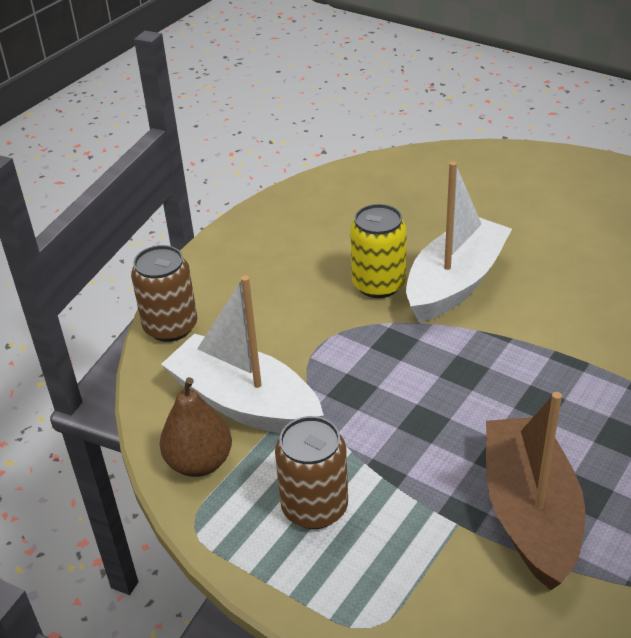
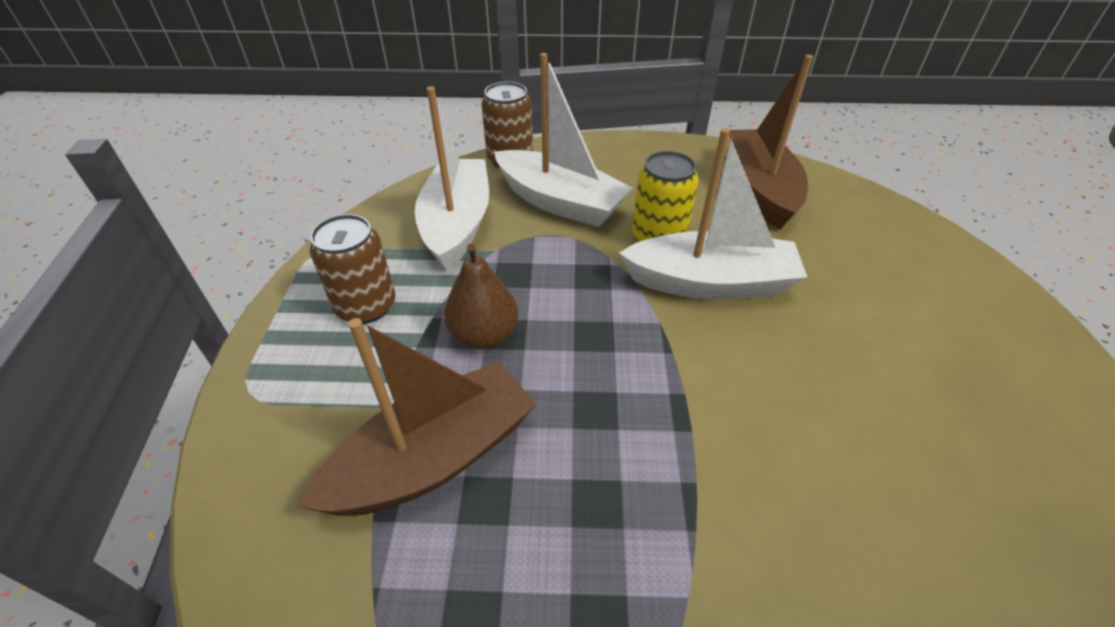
camera: 55 degrees right, 5 degrees up
(199, 463) = (381, 229): brown pear -> brown pear (484, 335)
(275, 321) = (560, 202): none -> white boat
(367, 201) = (760, 189): none -> brown boat

